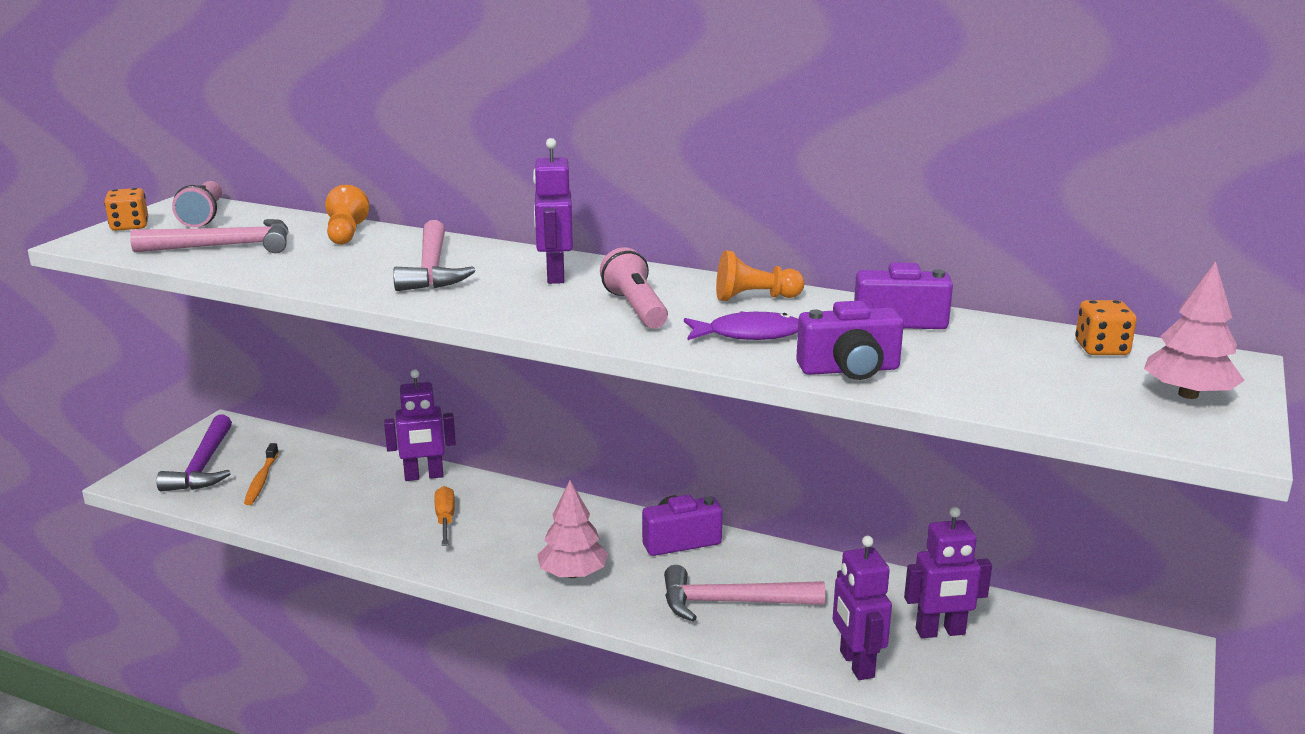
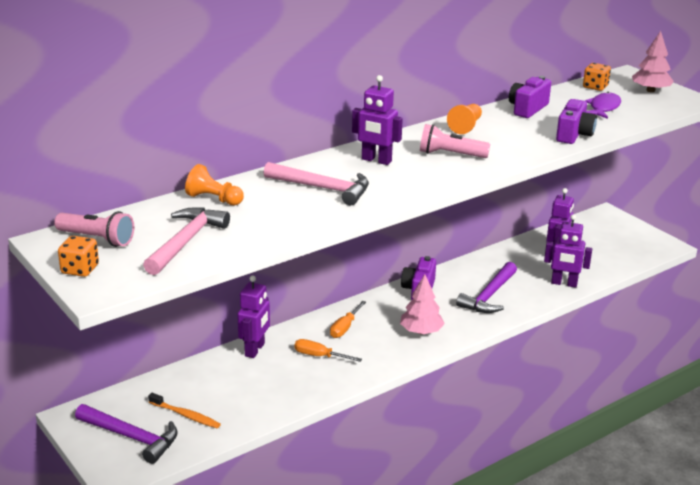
camera: 60 degrees left, 5 degrees up
(527, 516) = (345, 328): none -> orange screwdriver
(732, 603) = (489, 296): pink hammer -> purple hammer
(748, 334) = (512, 141): purple fish -> purple fish (603, 108)

